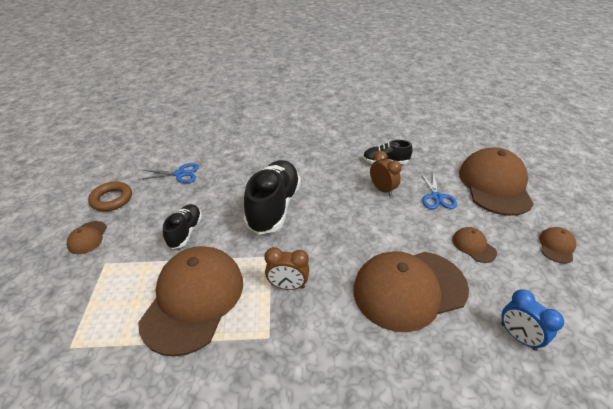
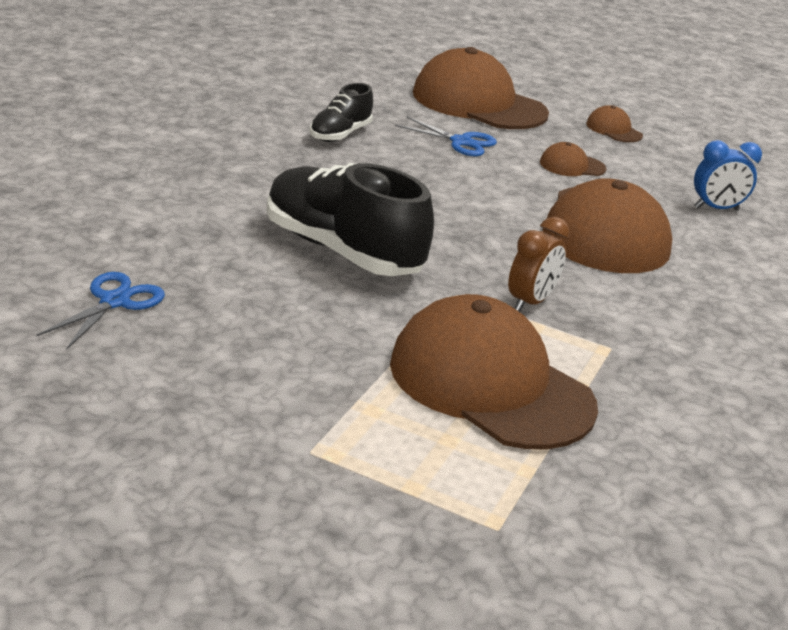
camera: 65 degrees left, 10 degrees down
(87, 237) = (202, 457): brown cap -> none
(111, 199) = (95, 401): brown ring -> none
(185, 232) = (314, 347): black shoe -> none
(382, 189) = (402, 164): brown clock -> none

